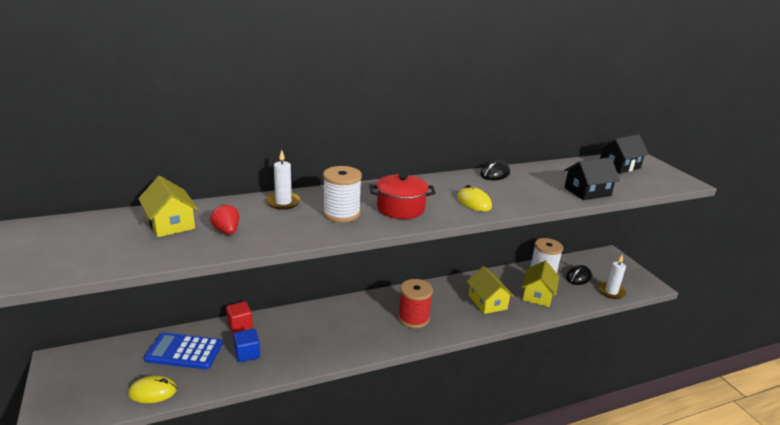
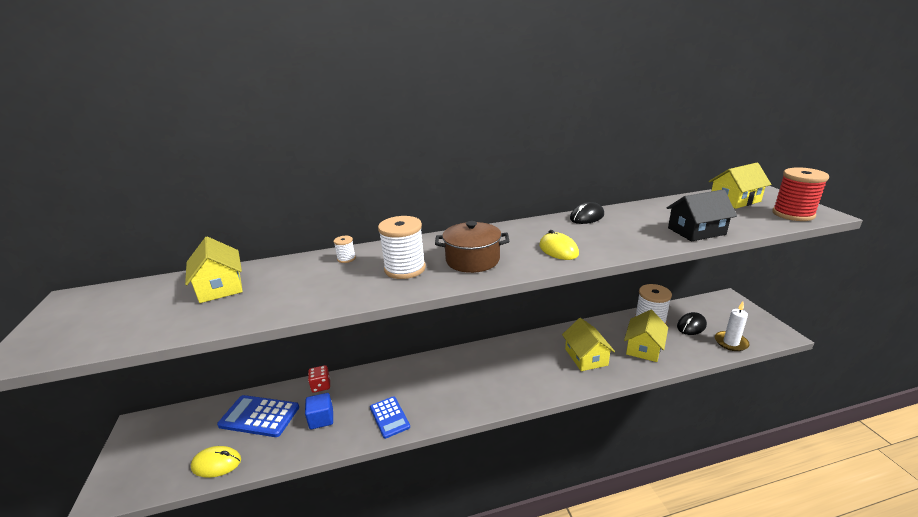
camera: 10 degrees right, 0 degrees up
(227, 231) = (274, 294): red strawberry -> none
(240, 325) = (321, 386): red cube -> red dice
(283, 202) = (346, 259): white candle -> white spool
(313, 352) = (389, 417): none -> blue calculator
(400, 208) = (472, 260): red pot -> brown pot
(413, 318) = (502, 377): red spool -> red spool (793, 214)
(619, 166) = (735, 200): black house -> yellow house

